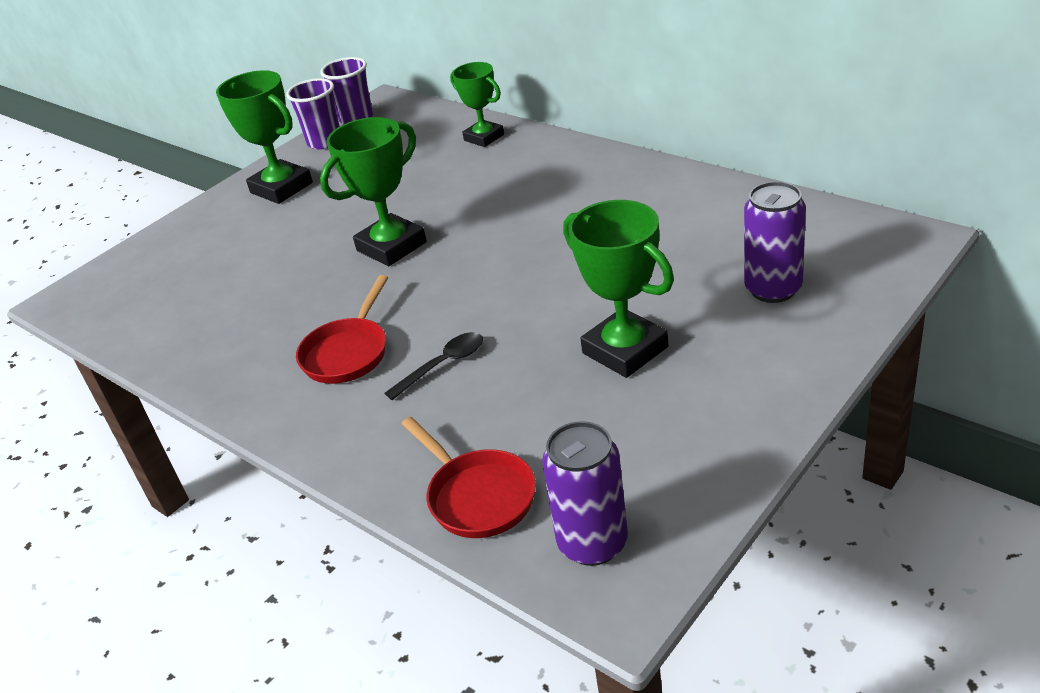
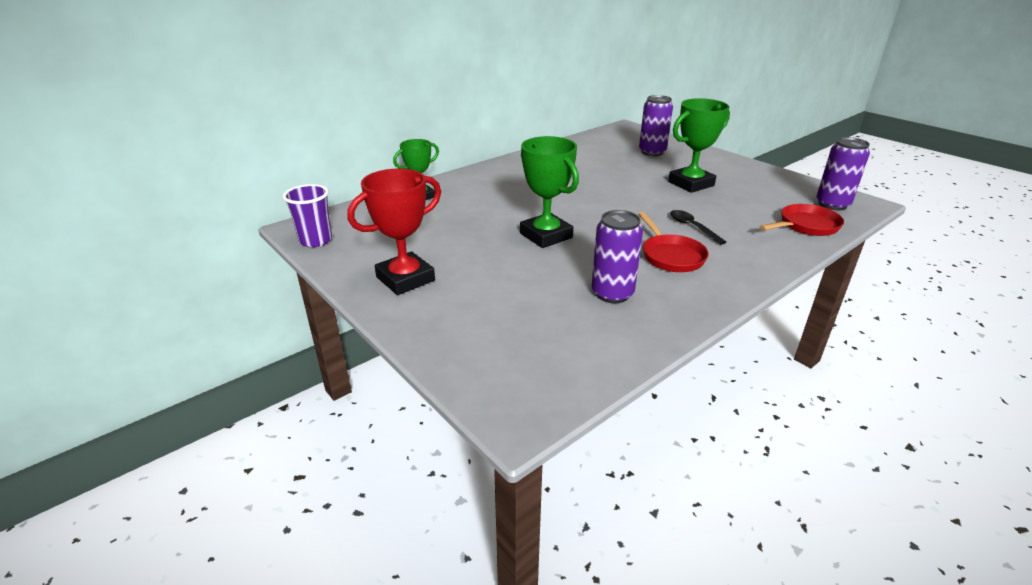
camera: 85 degrees left, 5 degrees down
(252, 318) = (612, 293): none -> purple can
(281, 188) = (405, 279): green trophy -> red trophy
(324, 142) = (340, 256): purple cup -> none
(348, 353) = (671, 256): red pan -> red pan turned 45 degrees clockwise

